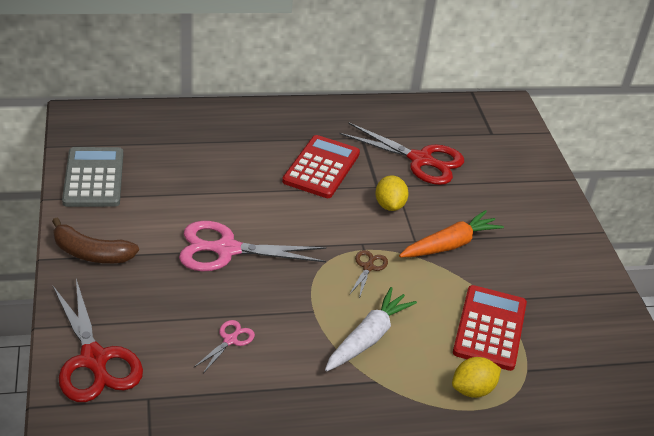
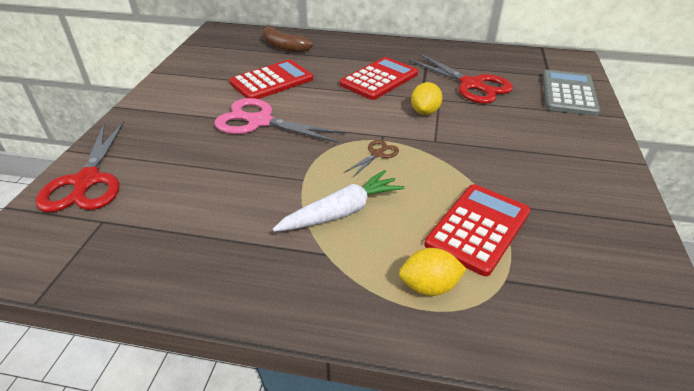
camera: 25 degrees right, 0 degrees up
(91, 253) = (153, 108): brown banana -> brown banana (284, 46)
(93, 178) = (196, 64): grey calculator -> grey calculator (568, 93)
(203, 190) = (271, 81): none -> red calculator
(230, 340) = (211, 188): pink scissors -> none
(450, 245) = (468, 149): orange carrot -> none

